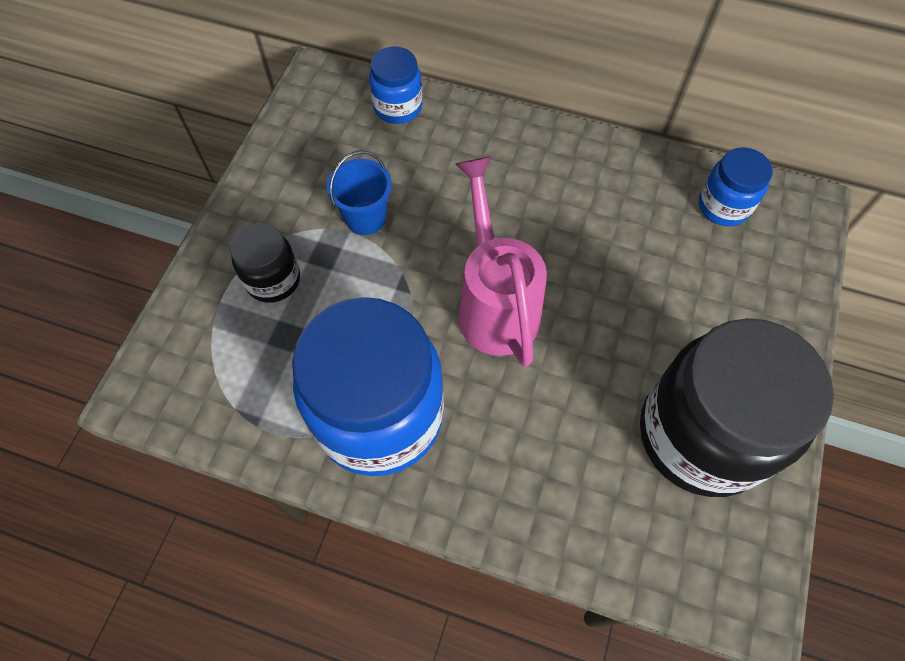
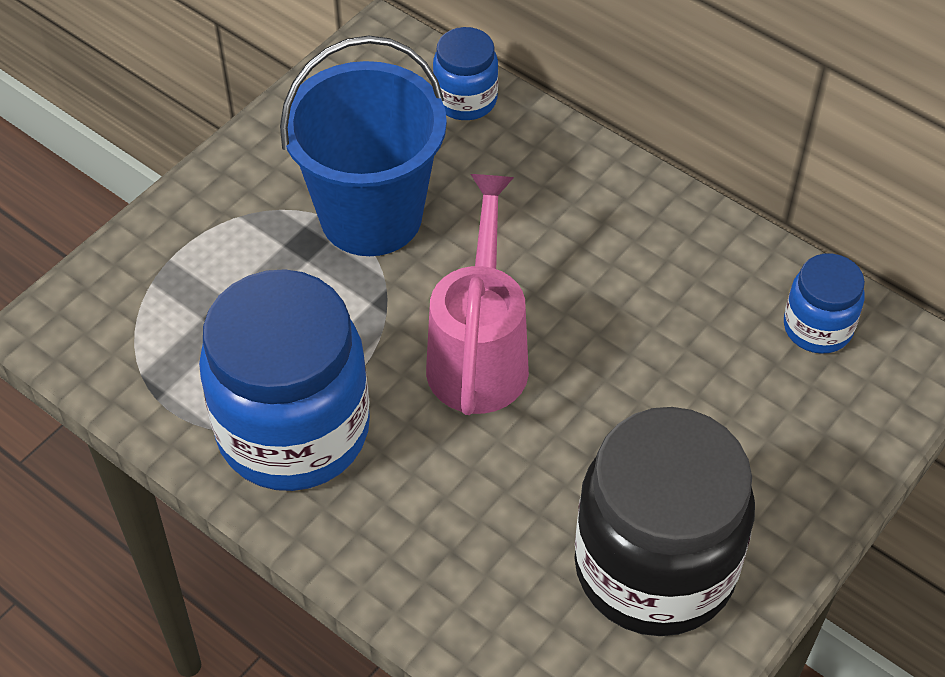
camera: 20 degrees right, 10 degrees down
(273, 280) = (237, 253): black jar -> none
(365, 218) = (371, 216): blue bucket -> blue bucket, size x2.04

